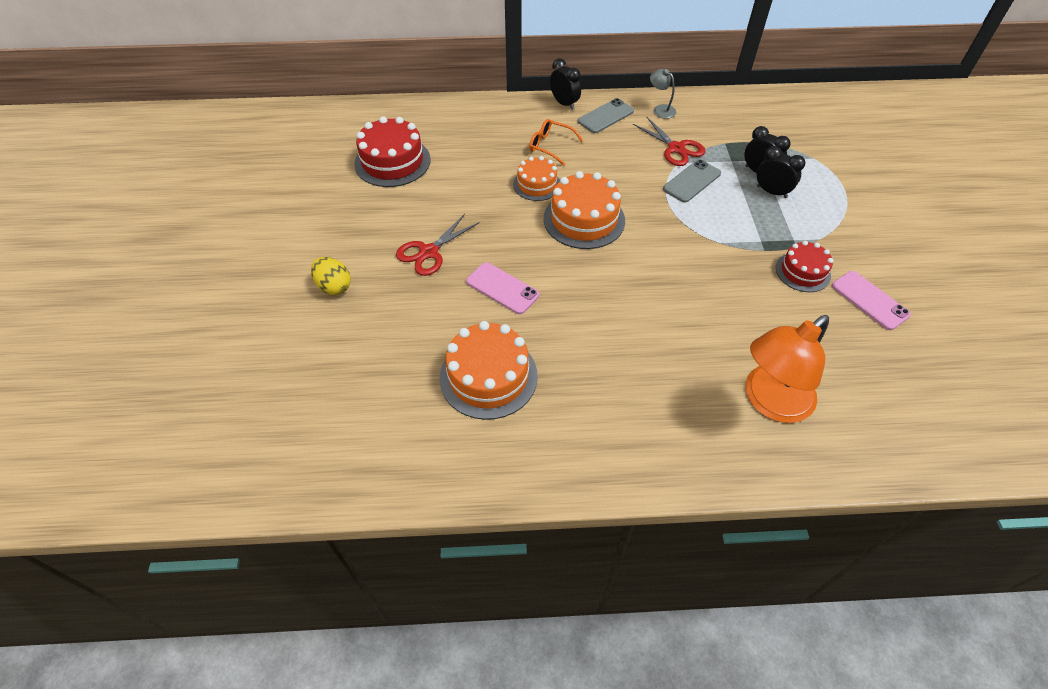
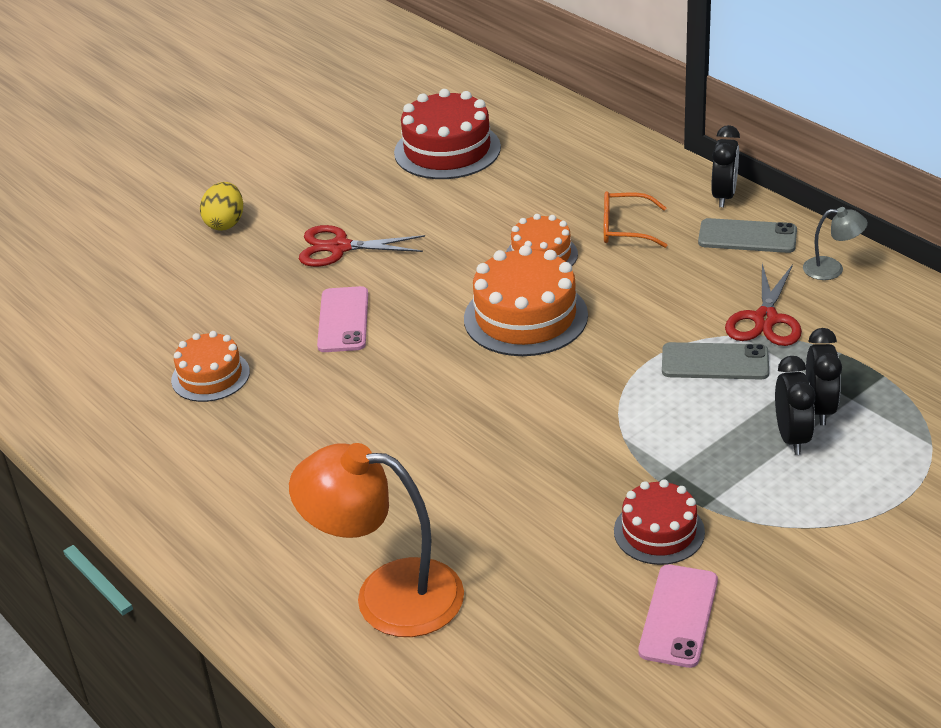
camera: 55 degrees right, 15 degrees down
(488, 376) = (210, 376): orange cake -> orange cake, size x0.62
(550, 146) = (625, 229): orange glasses -> orange glasses turned 75 degrees counterclockwise
(660, 109) = (832, 269): grey lamp -> grey lamp turned 90 degrees clockwise

